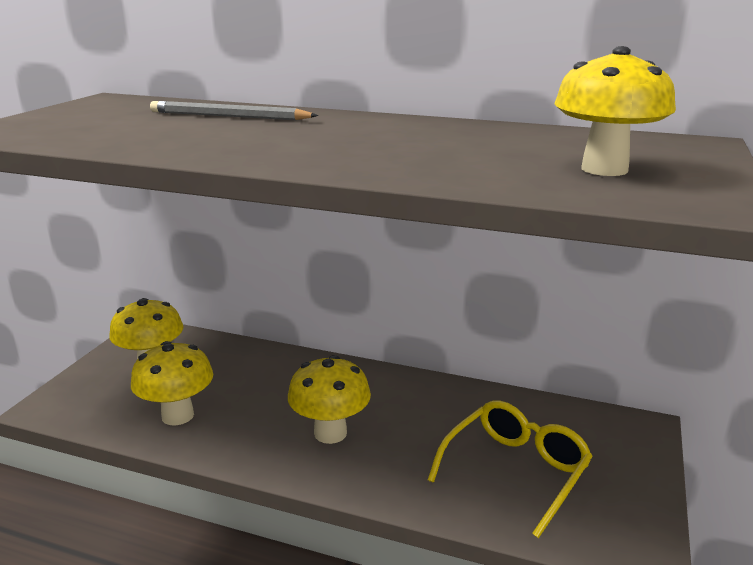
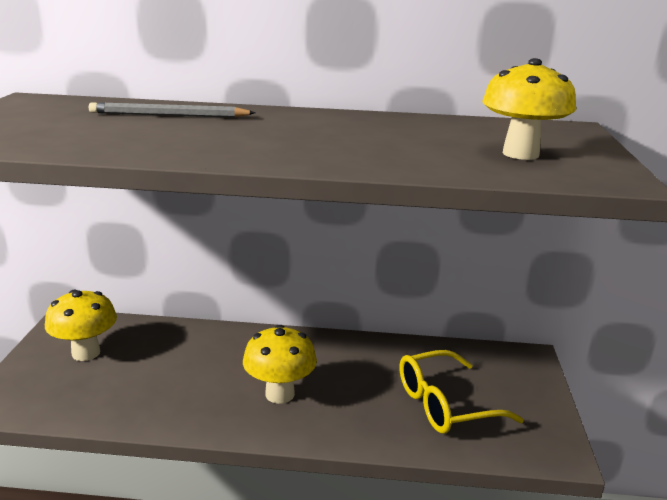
camera: 15 degrees left, 0 degrees up
(178, 415) = (132, 397): yellow mushroom -> none
(515, 471) = (444, 405): yellow glasses -> yellow glasses turned 135 degrees counterclockwise

